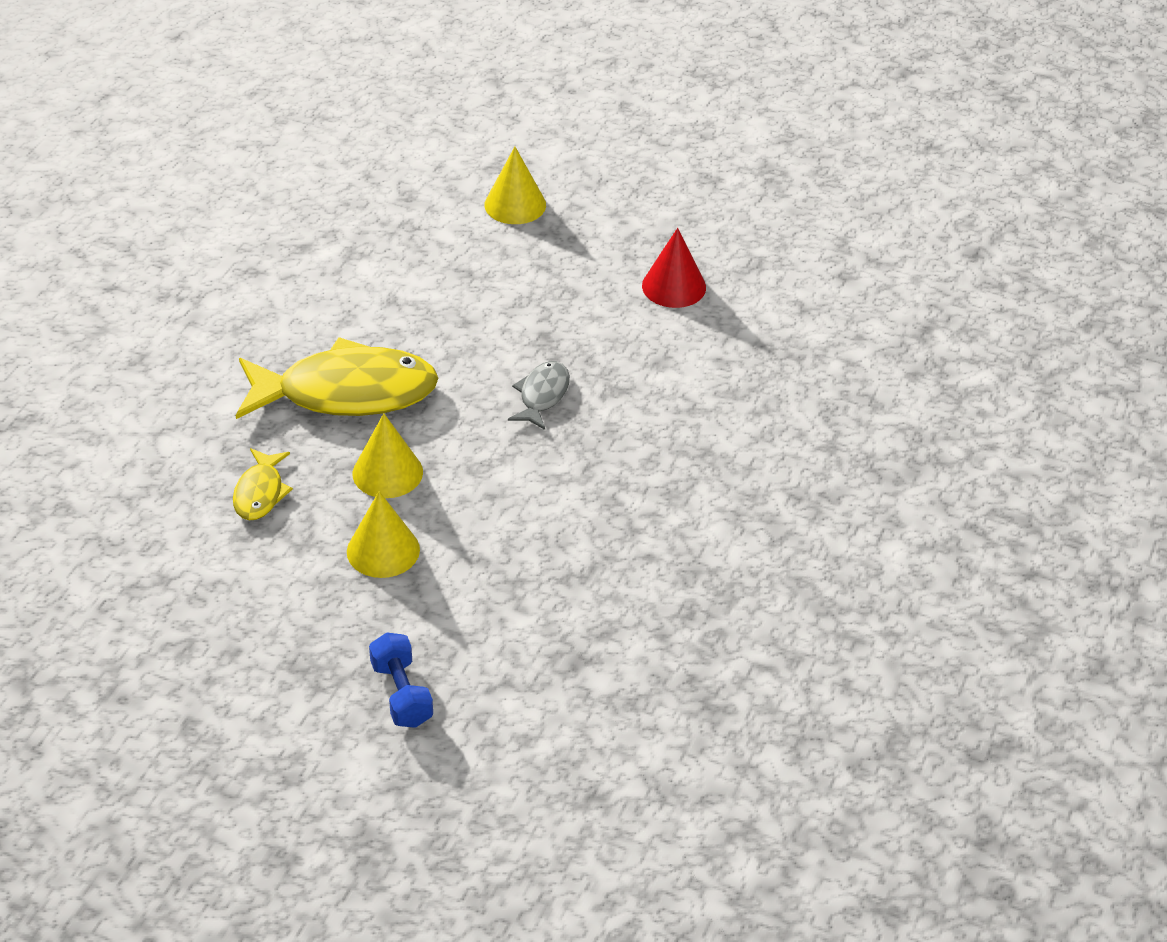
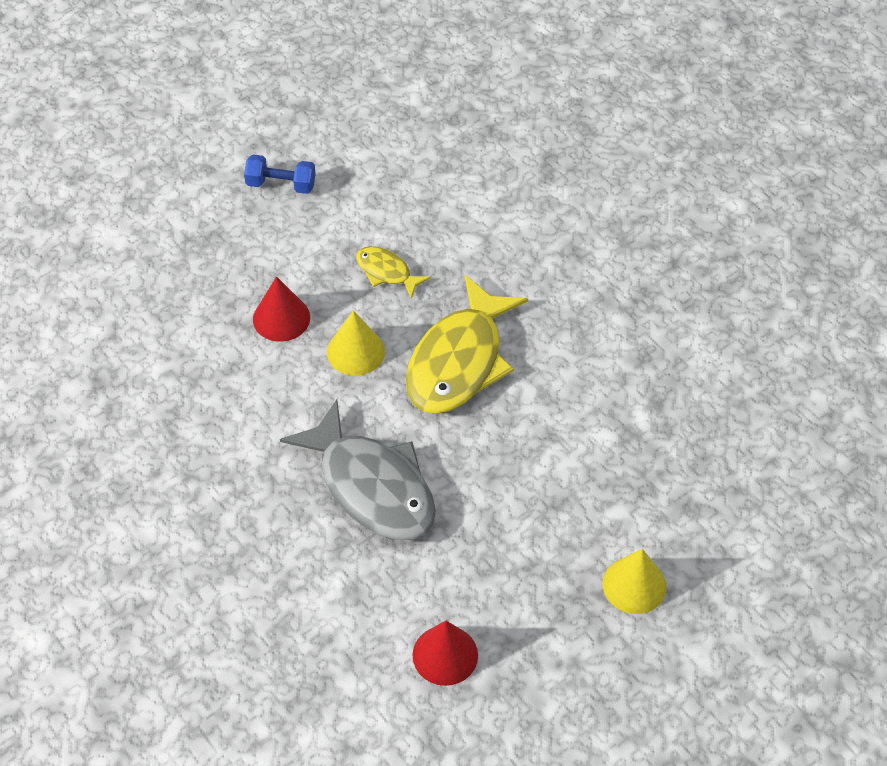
camera: 120 degrees right, 10 degrees up
(383, 550) = (281, 318): yellow cone -> red cone
(402, 694) = (150, 277): blue dumbbell -> blue dumbbell (281, 184)
(542, 395) = (372, 486): grey fish -> grey fish, size x2.12

